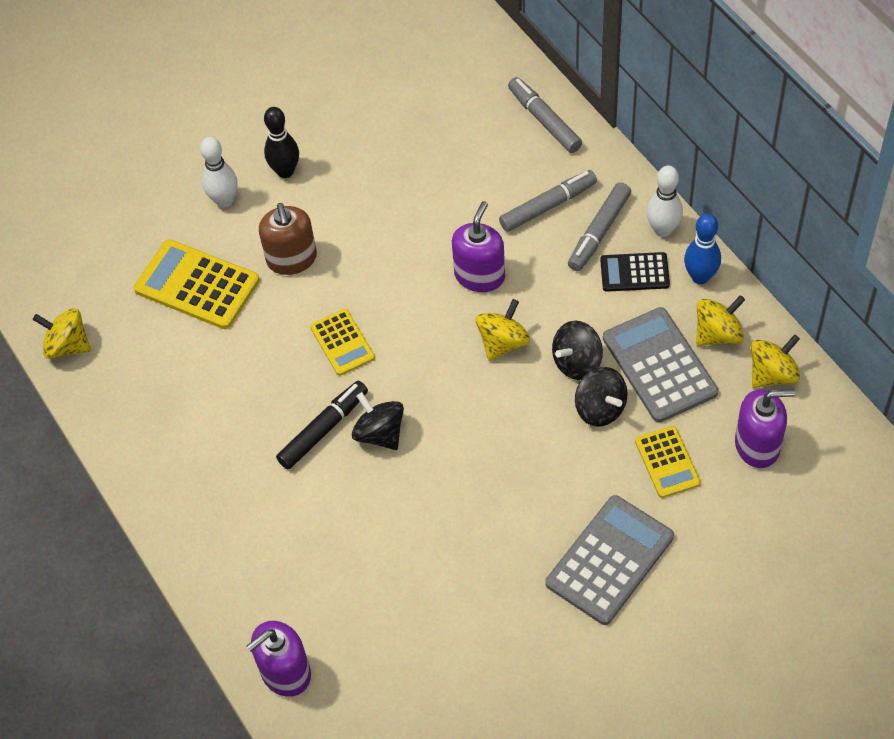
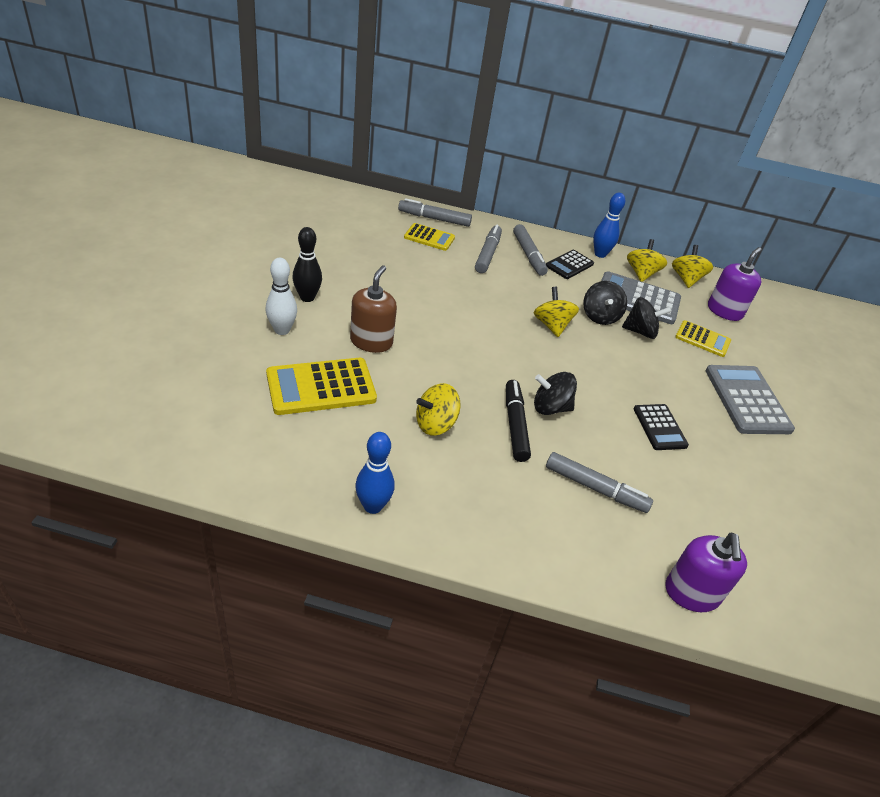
camera: 55 degrees left, 15 degrees down
(68, 346) = (258, 478): yellow spinning top -> yellow spinning top (435, 424)
(124, 425) = (373, 506): none -> blue bowling pin
(292, 259) = (371, 341): brown soap dispenser -> brown soap dispenser turned 105 degrees counterclockwise
(321, 535) = (595, 488): none -> grey marker
(342, 342) = (463, 371): yellow calculator -> yellow calculator (429, 237)
(464, 523) = (659, 427): none -> black calculator
(479, 275) = (496, 300): purple soap dispenser -> none
(663, 230) = (556, 242): white bowling pin -> none

